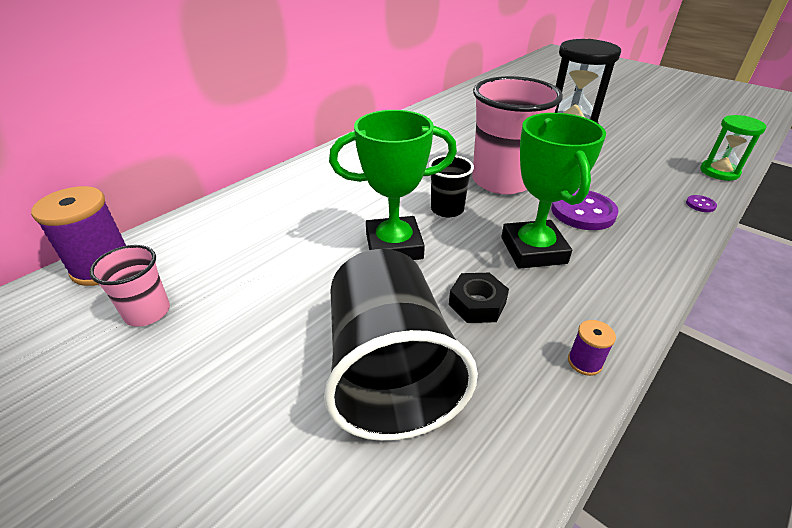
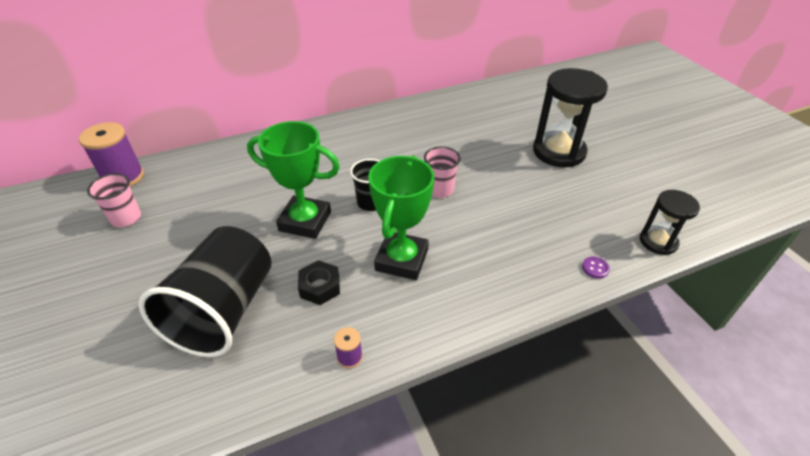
camera: 25 degrees right, 5 degrees up
(502, 181) = (440, 189): pink cup -> pink cup, size x0.50
(583, 212) = (478, 240): purple button -> none
(719, 172) = (658, 241): green hourglass -> black hourglass

